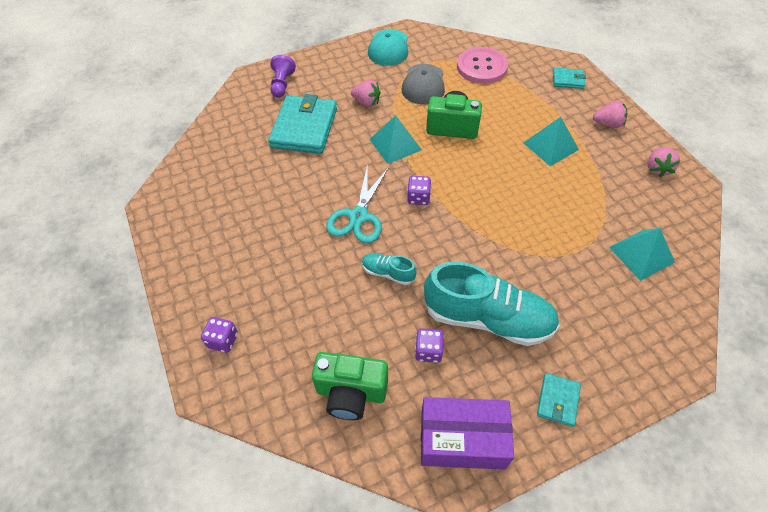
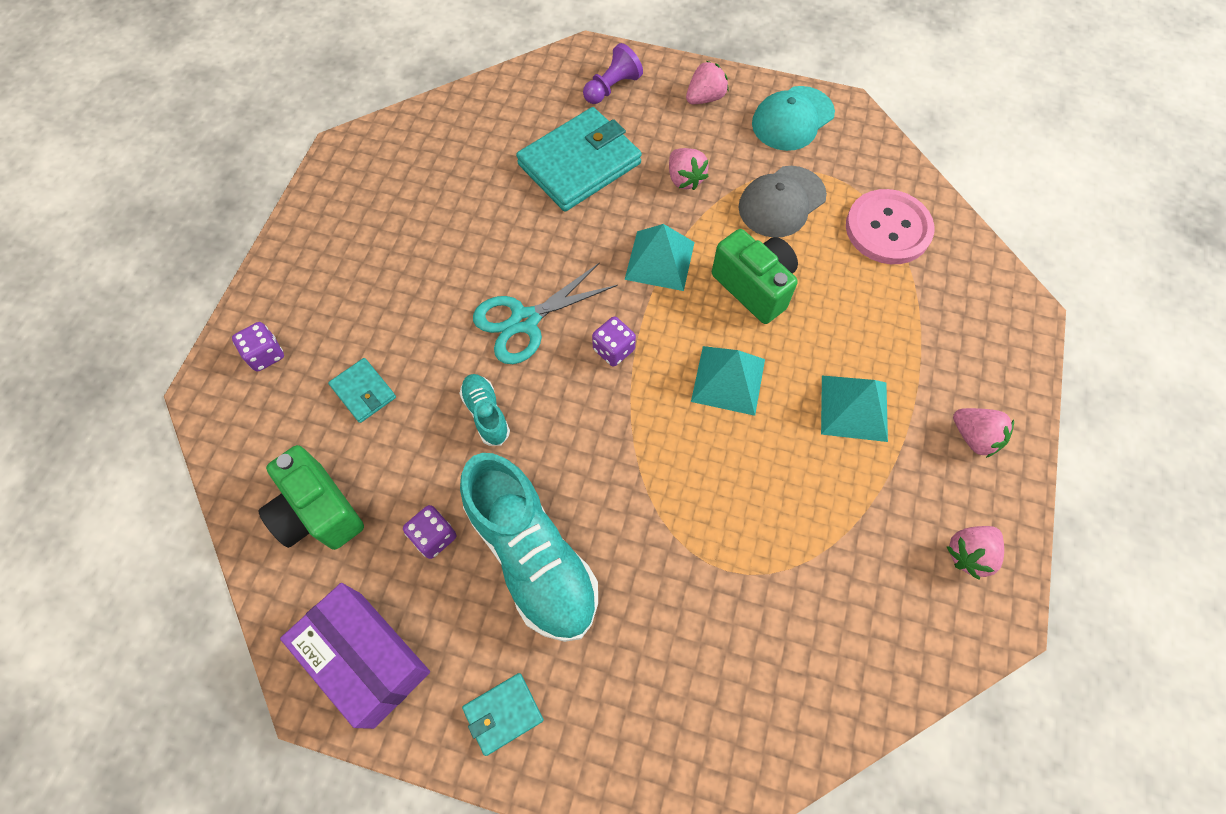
camera: 40 degrees right, 10 degrees up
(336, 62) = (705, 98): none -> pink strawberry
(568, 80) = (992, 332): turquoise wallet -> turquoise wallet (363, 392)
(641, 254) = (804, 643): turquoise pyramid -> turquoise pyramid (728, 380)

